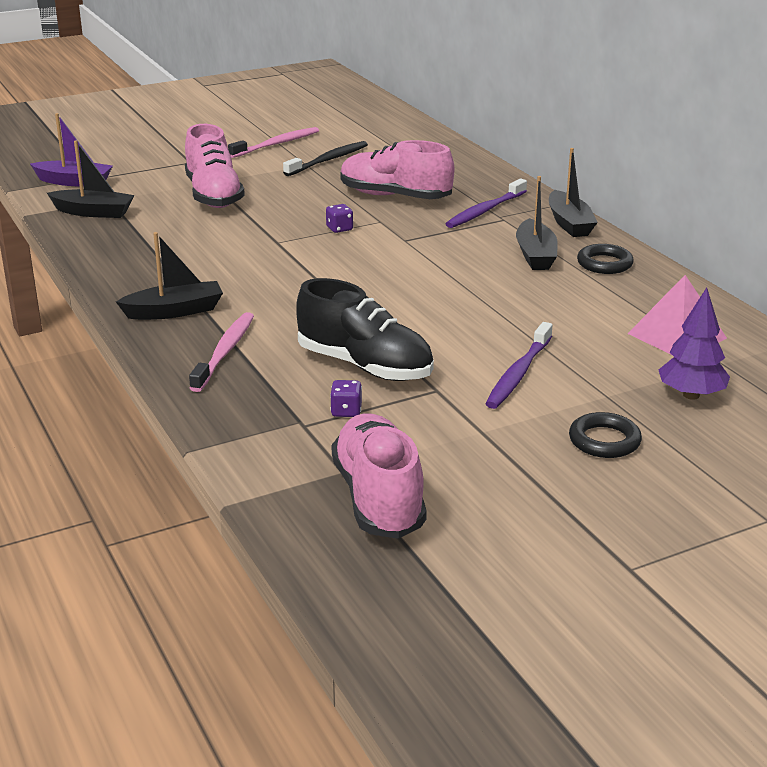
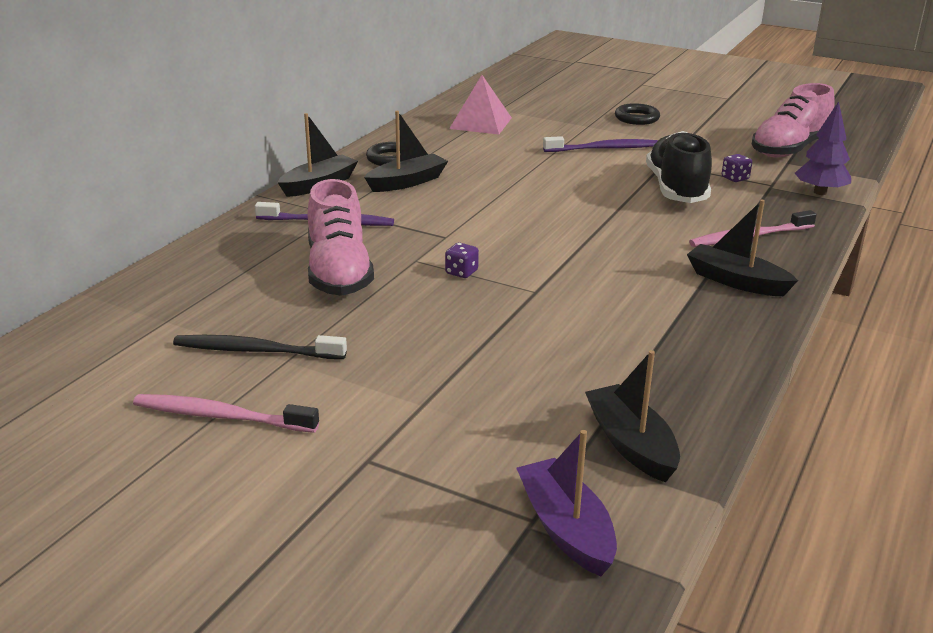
camera: 125 degrees left, 0 degrees up
(214, 195) = (466, 380): pink shoe -> none
(691, 395) = (551, 110): purple tree -> purple tree (820, 192)

